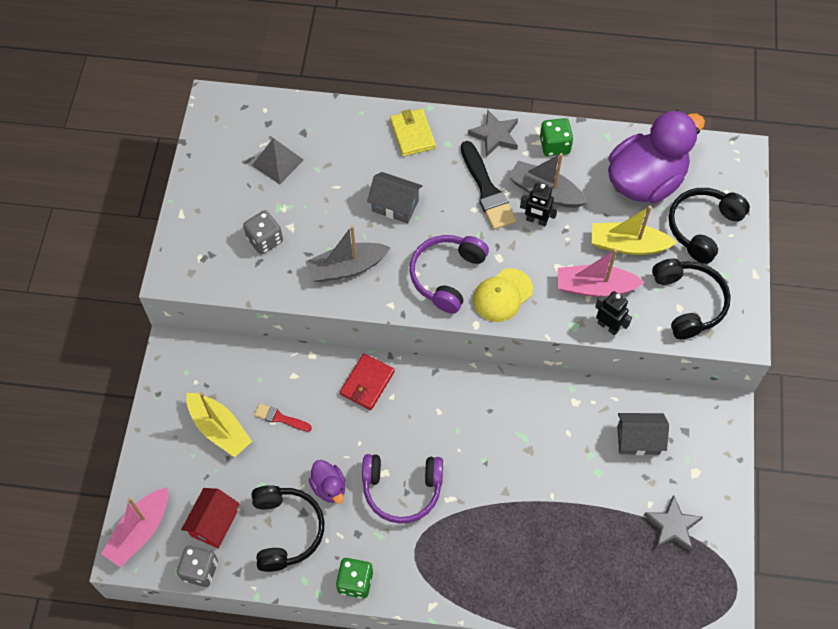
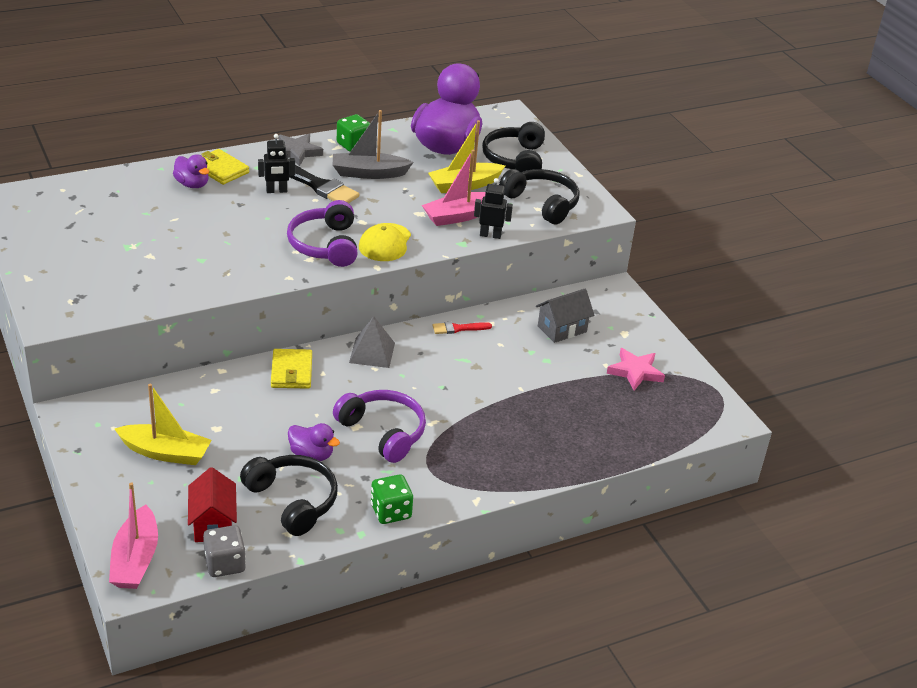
camera: 35 degrees left, 25 degrees down
(265, 240) = (130, 271): grey dice -> none
(277, 162) = (103, 219): grey pyramid -> grey pyramid (372, 352)
(280, 418) = (223, 424): red brush -> red brush (458, 328)
(346, 268) = (227, 266): grey boat -> none
(367, 383) = (291, 371): red wallet -> yellow wallet
(376, 145) = (192, 184): none -> purple duck
(395, 206) = (241, 216): grey house -> none
(402, 490) = (383, 432): purple headphones -> purple headphones turned 105 degrees counterclockwise
(536, 220) = (376, 191): black robot -> black robot (276, 191)
(672, 526) = (635, 372): grey star -> pink star

